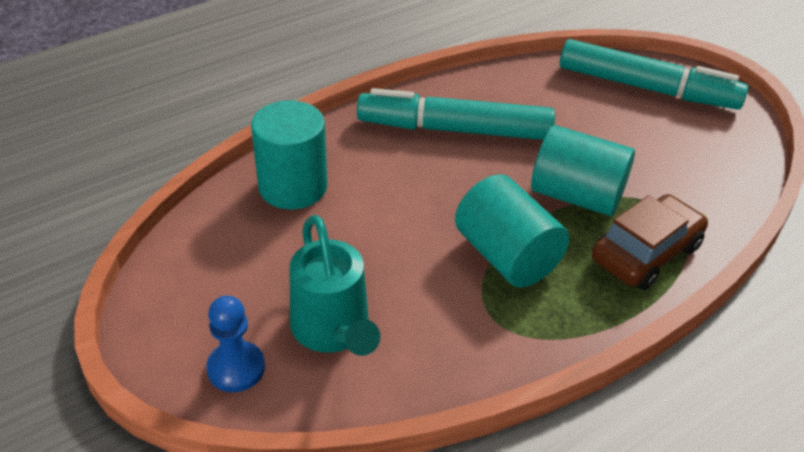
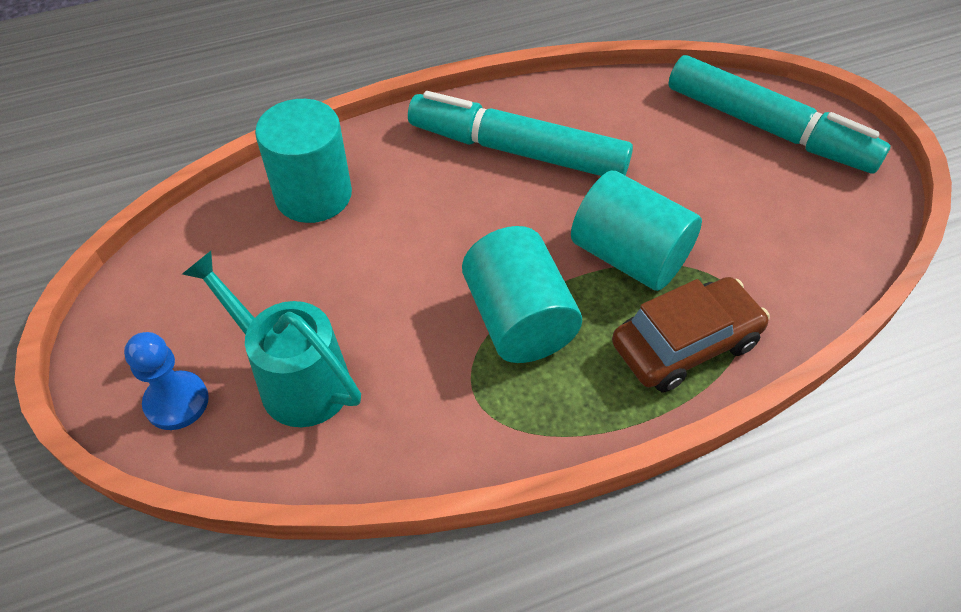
camera: 15 degrees right, 10 degrees up
(334, 332) = (293, 378): turquoise watering can -> turquoise watering can turned 135 degrees clockwise

